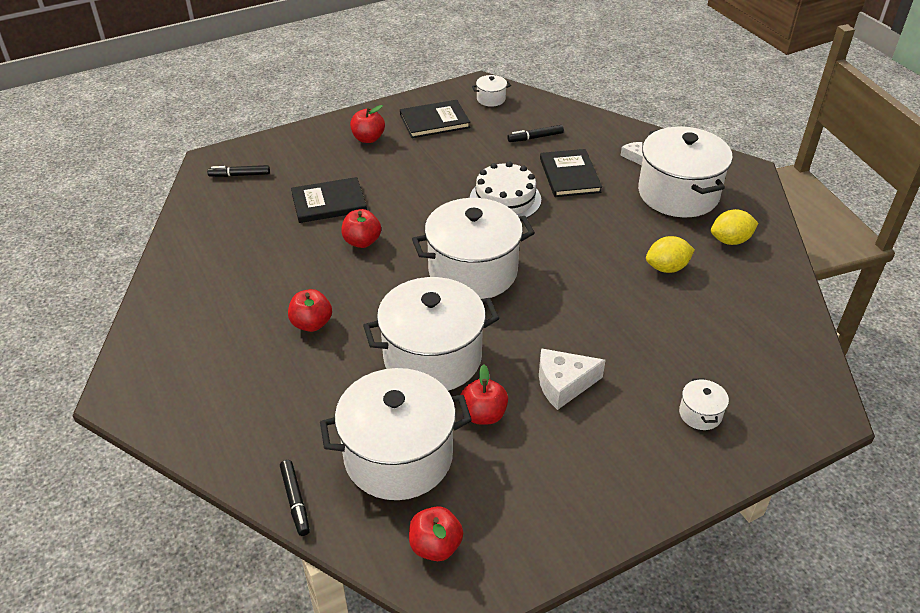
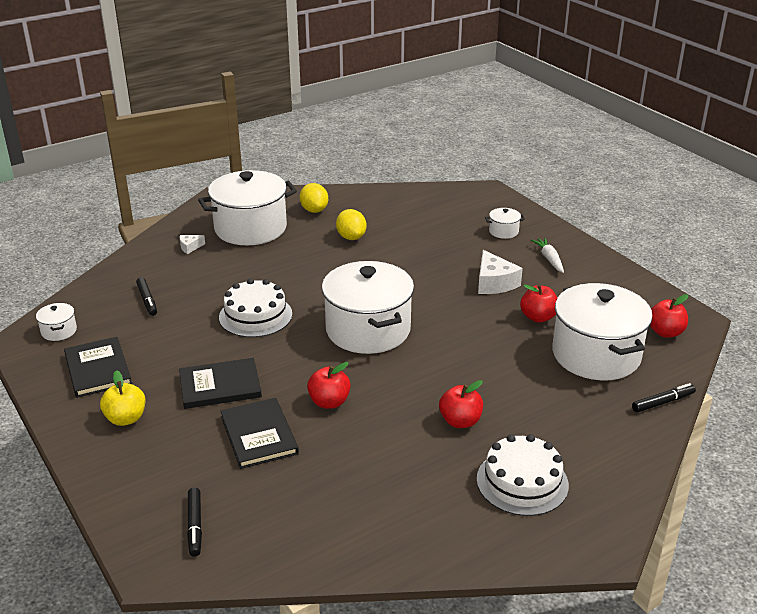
camera: 95 degrees left, 10 degrees down
(215, 355) = (522, 482): none -> white cake
(368, 138) = (126, 418): red apple -> yellow apple
(432, 357) = (484, 345): white pot -> none
(569, 175) = (218, 280): black book -> black book (220, 386)
(625, 453) = (549, 259): none -> white carrot

